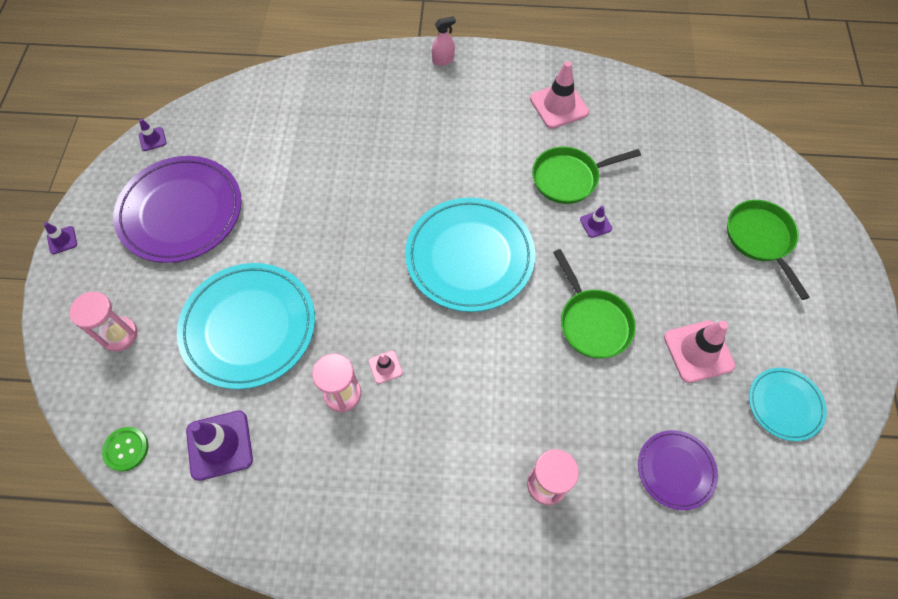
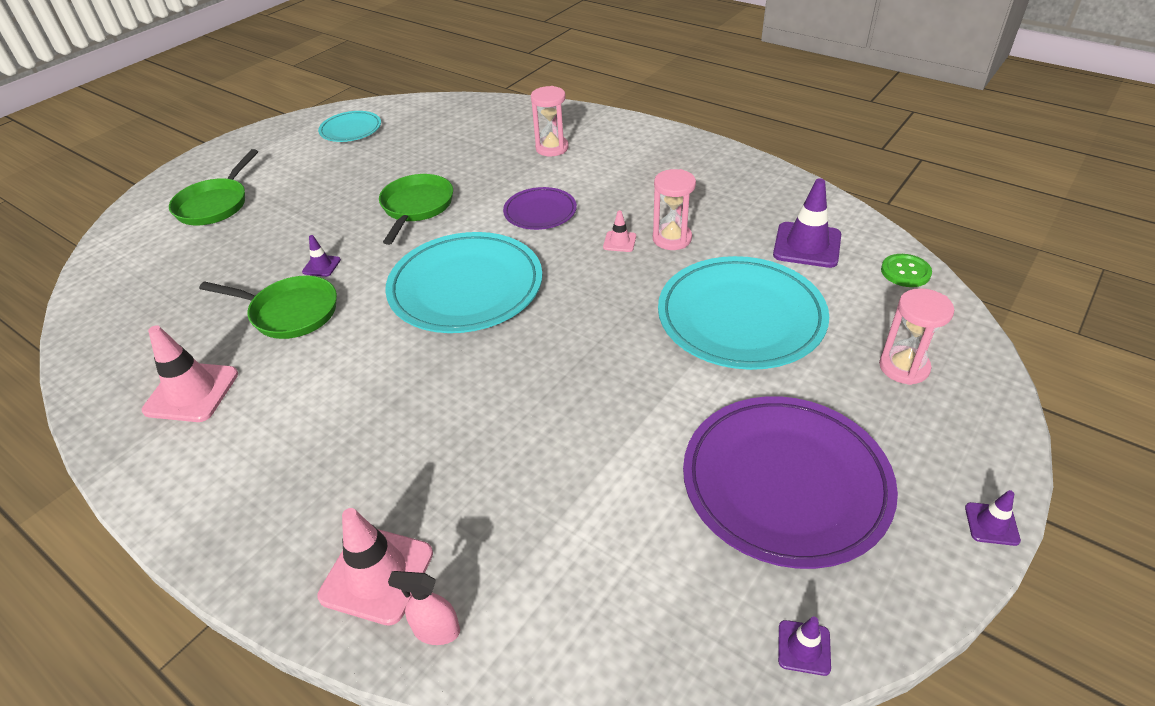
camera: 145 degrees left, 20 degrees down
(443, 60) = (234, 542): pink spray bottle -> pink spray bottle (436, 630)
(675, 470) = (460, 129): purple plate -> purple plate (540, 212)
(698, 351) = (364, 167): pink traffic cone -> pink traffic cone (377, 574)

